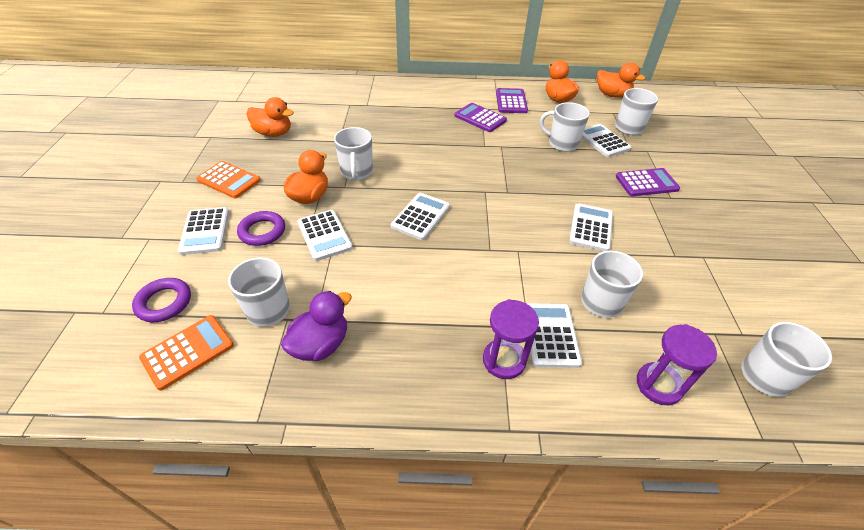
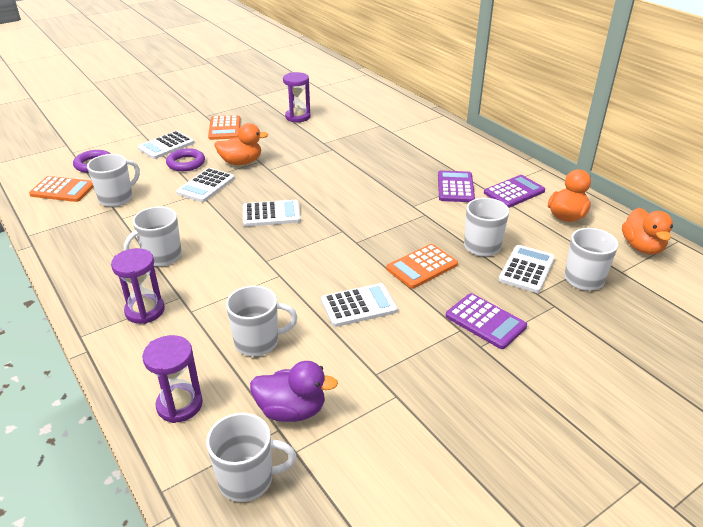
camera: 55 degrees right, 10 degrees down
(273, 133) = (297, 117): orange duck -> purple hourglass
(321, 344) = (101, 229): purple duck -> purple duck (291, 410)
(357, 172) = (293, 166): white mug -> white mug (161, 257)
(550, 335) = (191, 325): white calculator -> none
(566, 178) = (422, 267): none -> orange calculator

